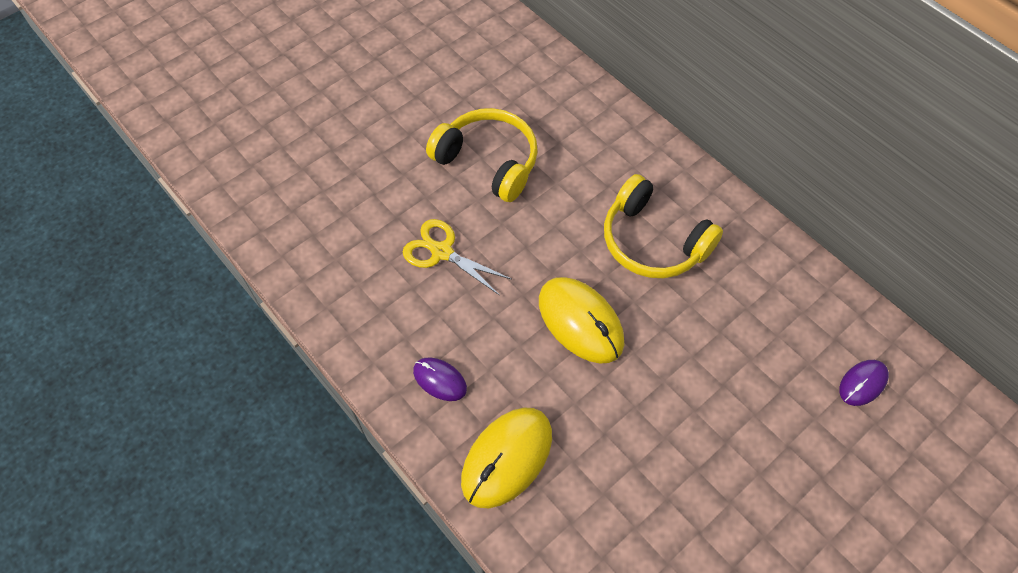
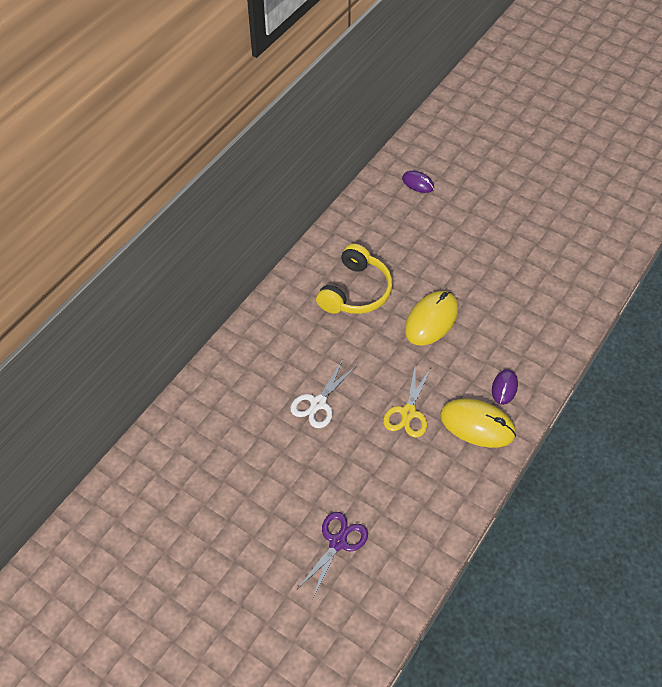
camera: 105 degrees left, 5 degrees down
(307, 142) = (338, 542): none -> purple scissors
(488, 162) = (318, 403): yellow headphones -> white scissors
(507, 458) = (537, 339): yellow mouse -> yellow mouse (477, 425)

